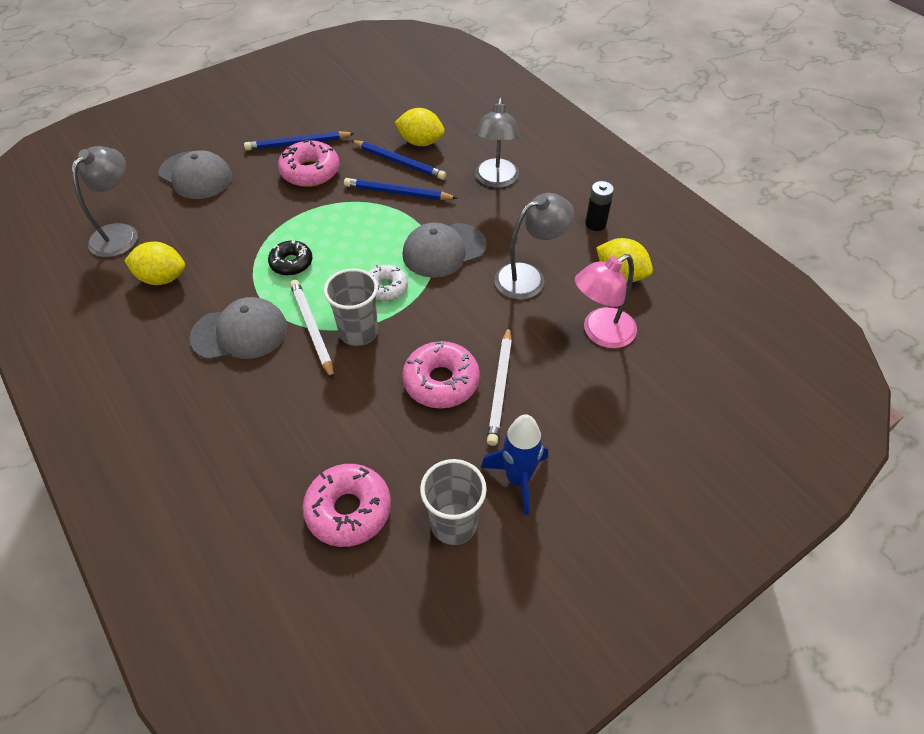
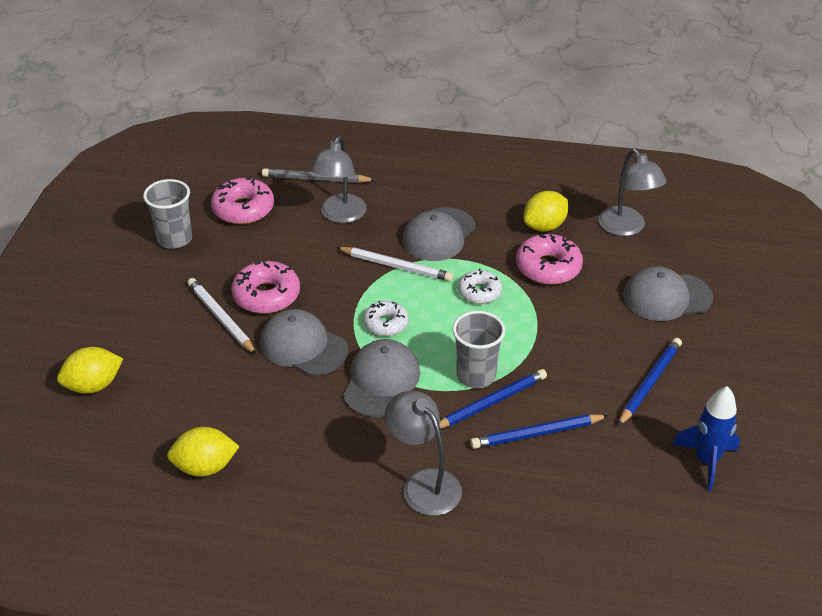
camera: 135 degrees right, 10 degrees down
(237, 492) = (316, 179): none -> grey pencil
(291, 263) = (479, 292): black donut -> white donut
(310, 171) = (592, 366): pink donut -> pink donut (548, 267)
(358, 332) = (362, 285): grey cup -> grey cup (476, 375)
(420, 142) = (551, 472): yellow lemon -> yellow lemon (94, 385)
(465, 313) = (303, 346): none -> grey cap
(518, 478) = (156, 280): blue rocket -> blue rocket (706, 461)
(529, 277) = (284, 408): grey lamp -> grey lamp (340, 215)
(595, 224) = (276, 505): black battery -> none
(600, 333) = (179, 403): pink lamp -> none

